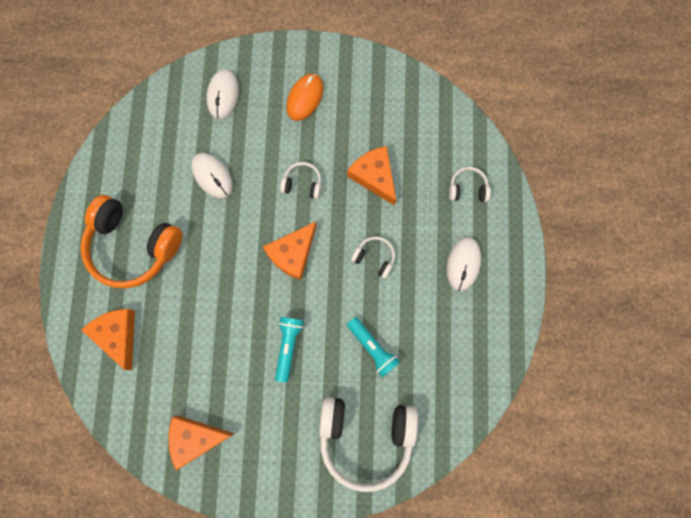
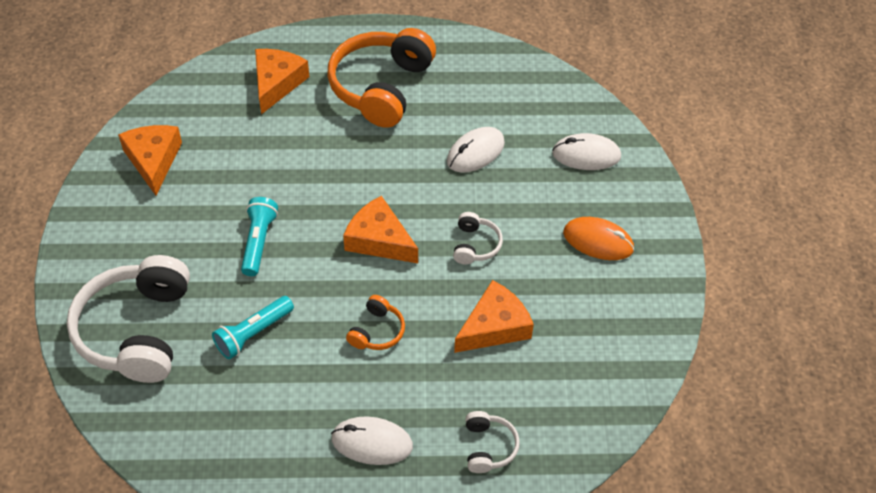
camera: 85 degrees right, 25 degrees down
(118, 335) = (277, 83): orange cheese -> orange cheese turned 45 degrees counterclockwise
(288, 346) = (258, 242): turquoise flashlight -> turquoise flashlight turned 90 degrees counterclockwise
(374, 258) = (377, 331): white headphones -> orange headphones

